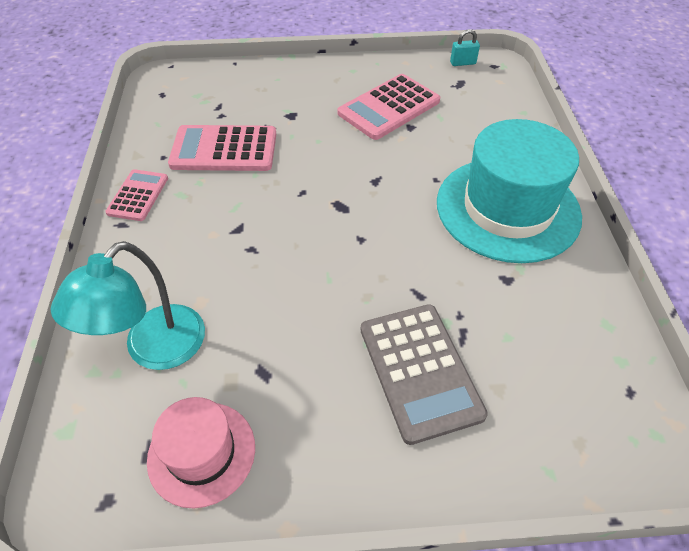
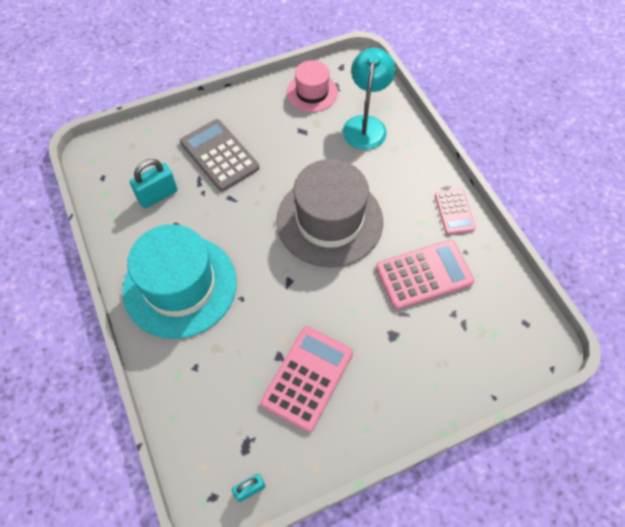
camera: 160 degrees right, 10 degrees up
(295, 228) = (329, 220): none -> grey hat
(532, 331) = (158, 195): none -> turquoise padlock

